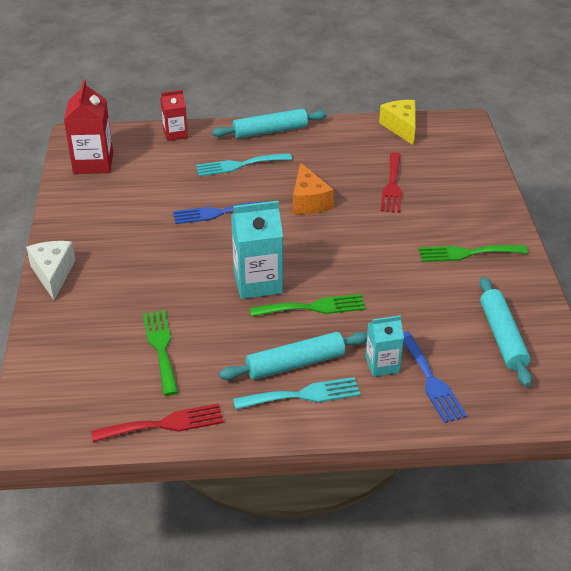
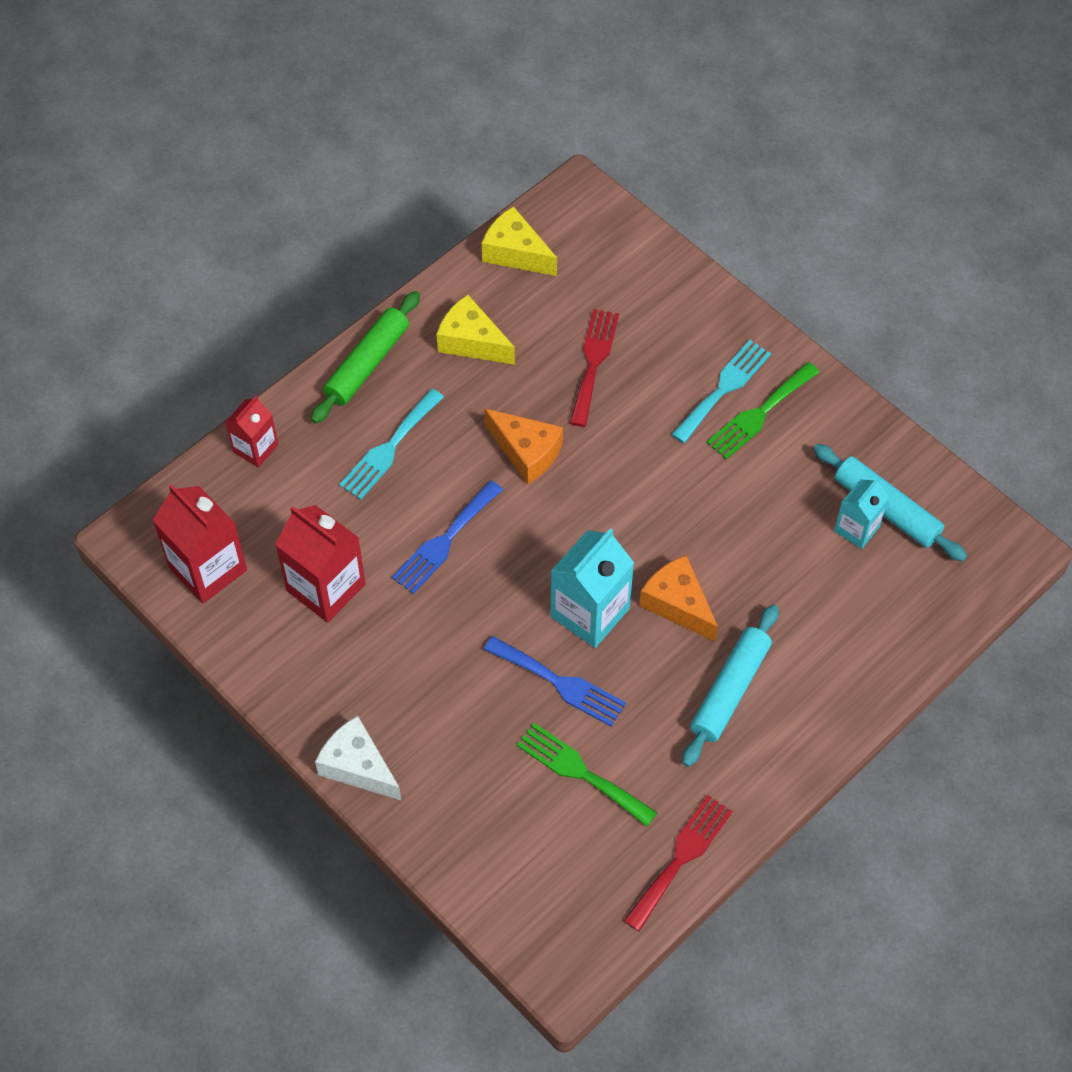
camera: 40 degrees left, 20 degrees up
(136, 198) = (326, 587): none -> red carton
(270, 131) = (367, 364): turquoise rolling pin -> green rolling pin
(303, 395) = (773, 722): turquoise fork -> turquoise fork (724, 388)
(313, 307) = (677, 604): green fork -> orange cheese
(334, 148) = (472, 342): none -> yellow cheese
(382, 365) = (810, 628): turquoise carton -> turquoise carton (857, 528)
(392, 186) = (593, 362): red fork -> red fork turned 135 degrees counterclockwise
(431, 380) = (869, 614): blue fork -> blue fork (560, 683)

